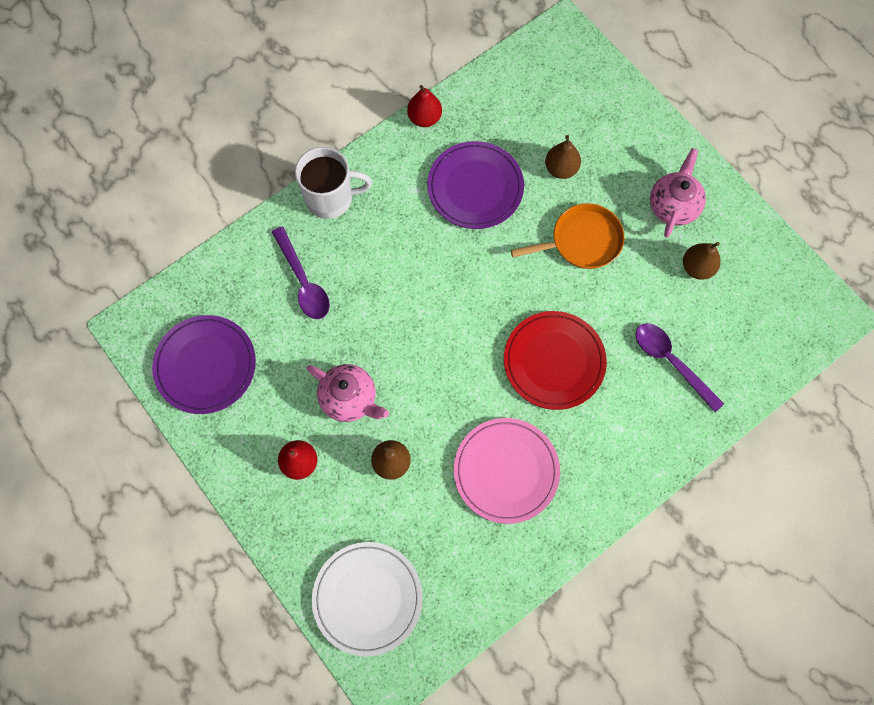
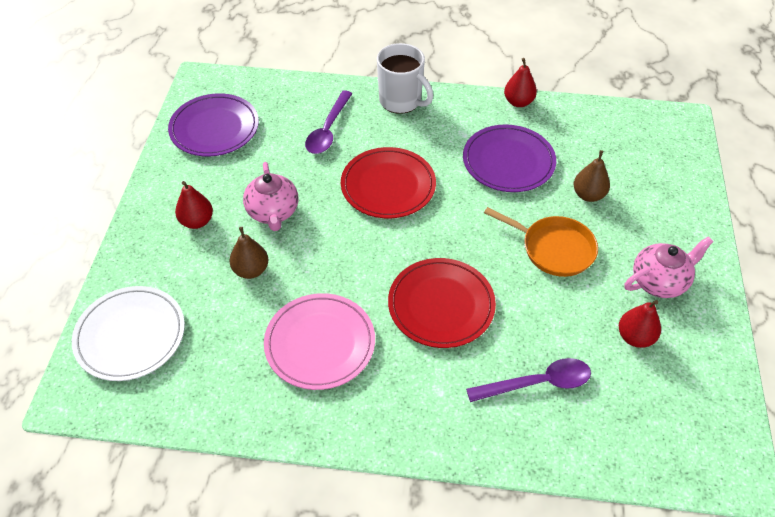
camera: 45 degrees right, 20 degrees down
(410, 293) = (388, 186): none -> red plate
(671, 362) = (537, 383): purple spoon -> purple spoon turned 75 degrees clockwise
(697, 267) = (635, 337): brown pear -> red pear

